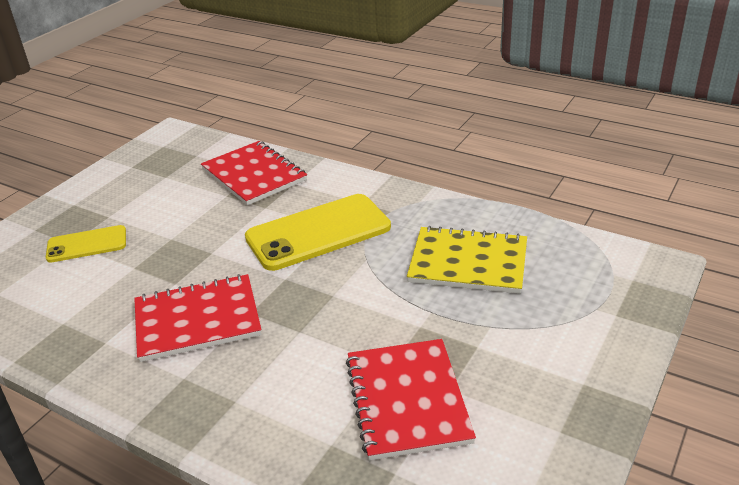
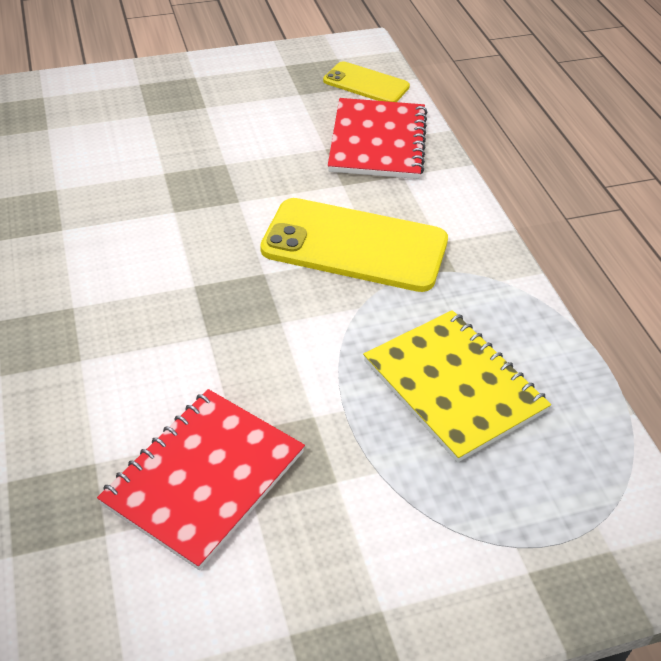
camera: 40 degrees right, 10 degrees up
(87, 244) = (157, 124): yellow phone -> yellow phone (366, 84)
(197, 320) = (147, 260): red notebook -> none

